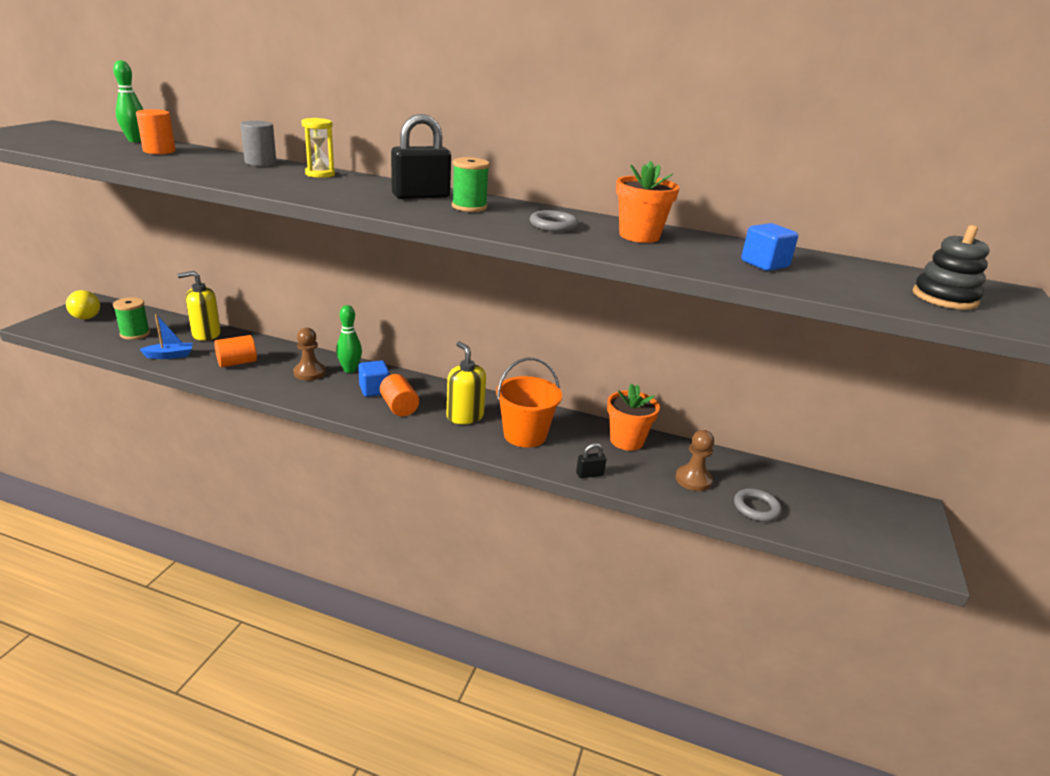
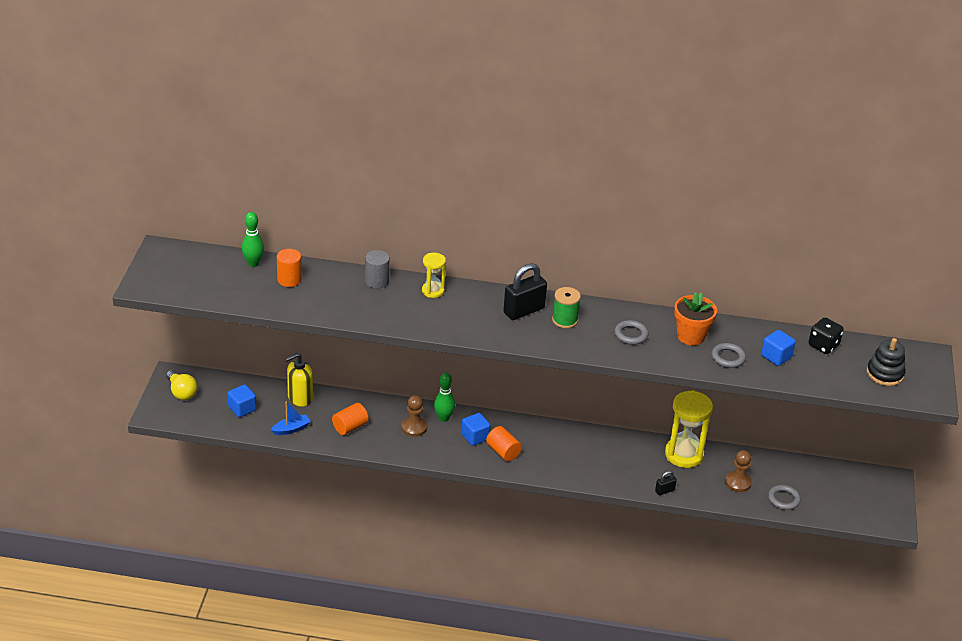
camera: 10 degrees left, 10 degrees up
(135, 334) = (242, 409): green spool -> blue cube
(465, 416) = (556, 452): yellow soap dispenser -> none
(525, 435) = (608, 462): orange bucket -> none
(626, 441) = (684, 454): orange flower pot -> yellow hourglass
(689, 256) = (728, 358): none -> grey ring
(838, 265) = (823, 345): none -> black dice

